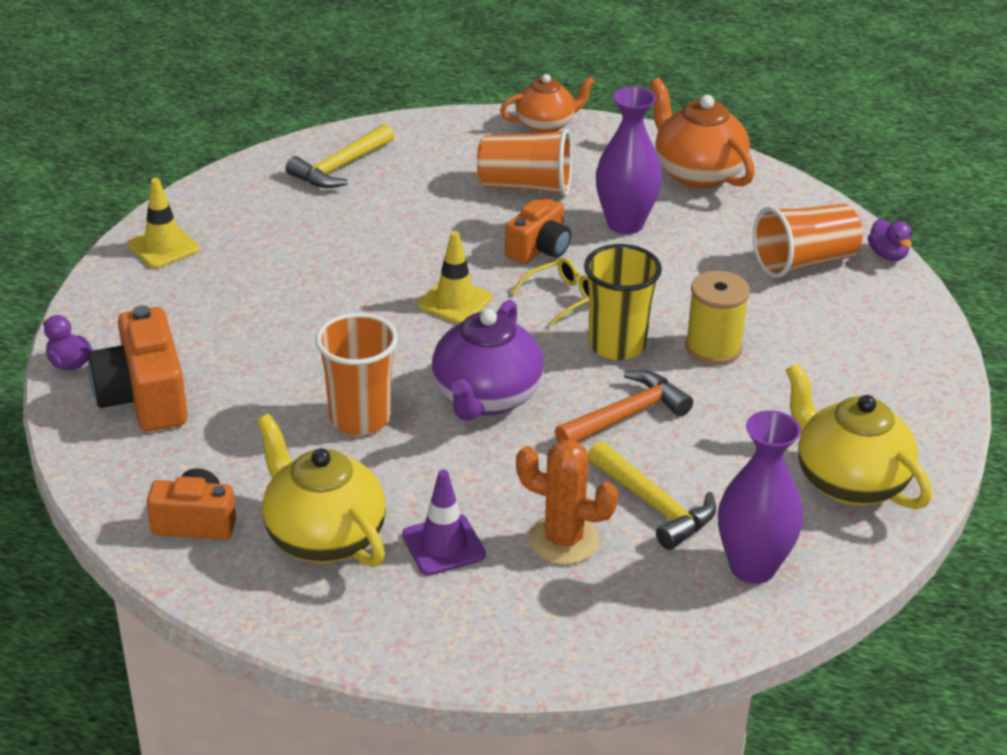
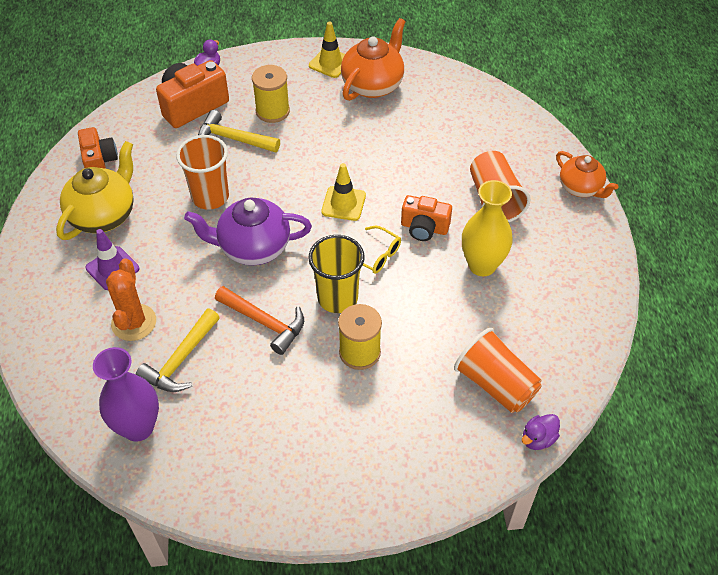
camera: 70 degrees right, 15 degrees up
(223, 322) = (272, 111): none -> yellow spool
(340, 167) = (458, 105): yellow hammer -> yellow hammer (233, 139)
(625, 224) = (482, 265): purple vase -> yellow vase
(697, 173) = (575, 290): orange teapot -> orange teapot (373, 85)
(848, 481) = (244, 466): yellow teapot -> none

